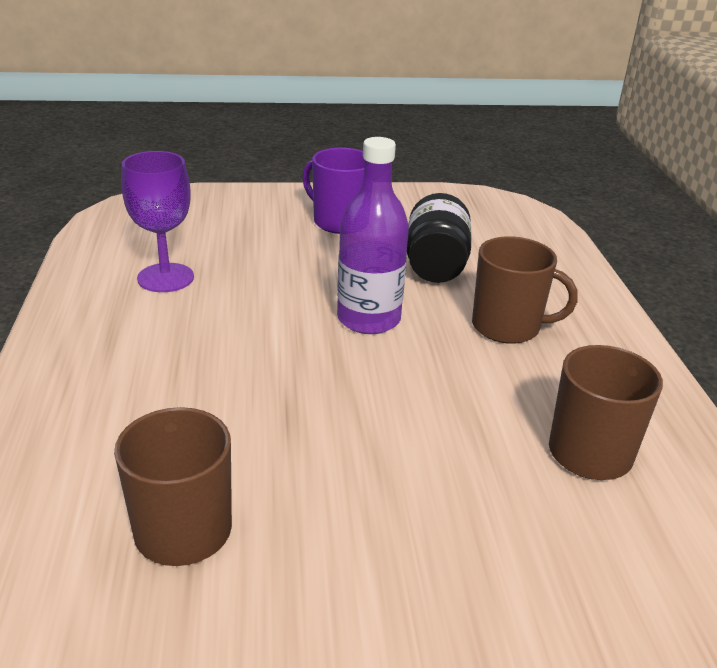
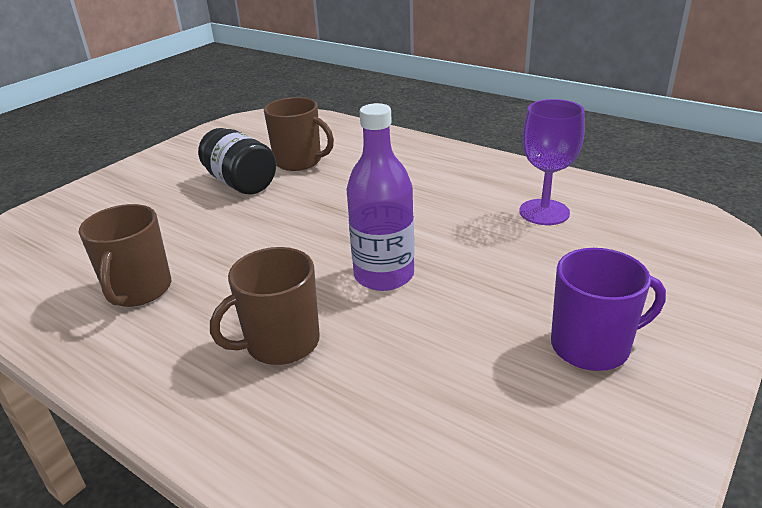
camera: 135 degrees right, 0 degrees up
(435, 265) = (426, 364): black jar -> black jar (241, 183)

